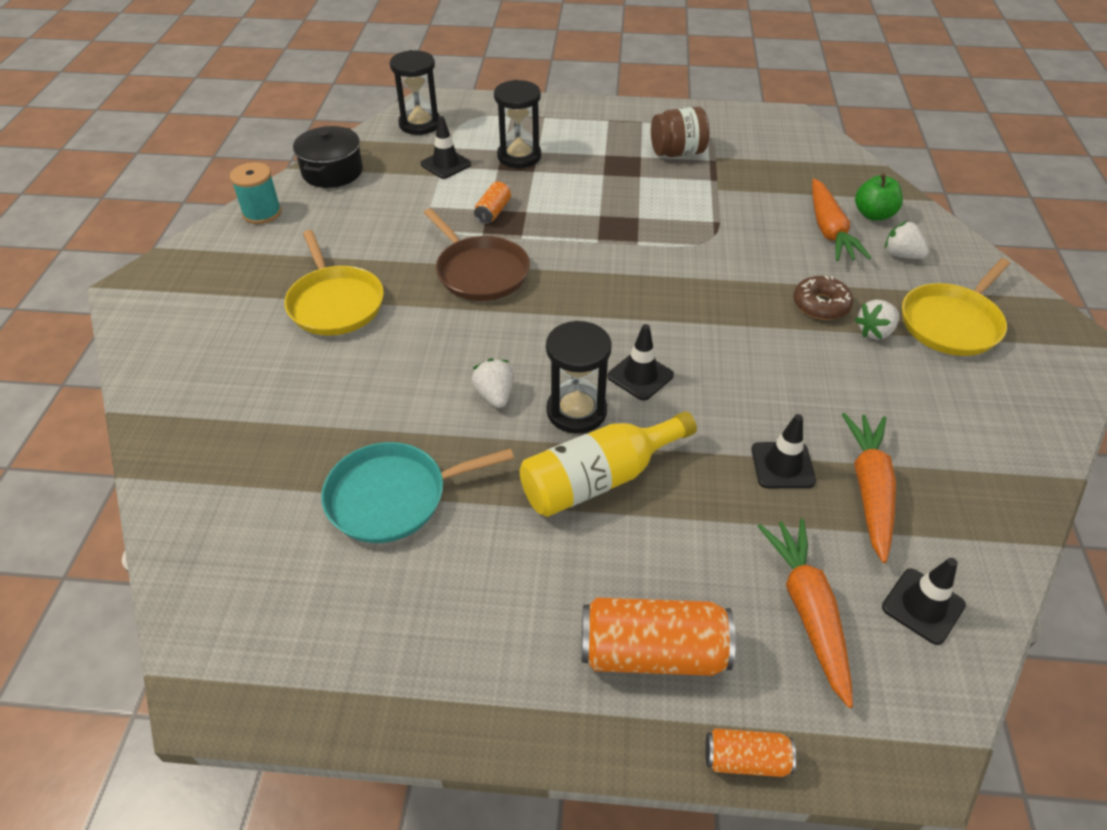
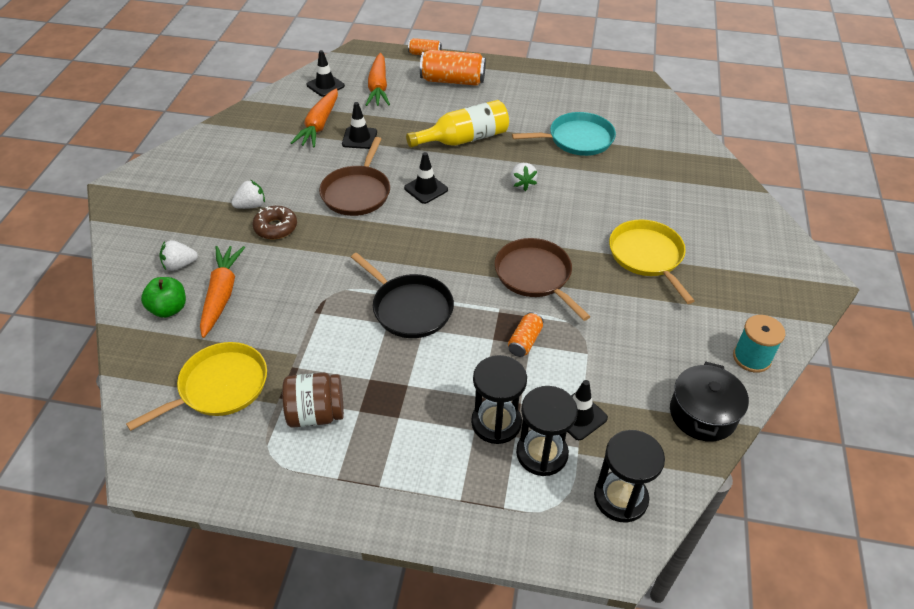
camera: 175 degrees left, 0 degrees up
(576, 411) = (471, 172): black hourglass -> black hourglass (542, 453)
(619, 231) = (409, 308): none -> black pan
(738, 362) = (357, 192): none -> brown pan
(901, 255) = (180, 265): white strawberry -> white strawberry turned 120 degrees clockwise
(952, 323) = (191, 208): yellow pan -> yellow pan (219, 387)

